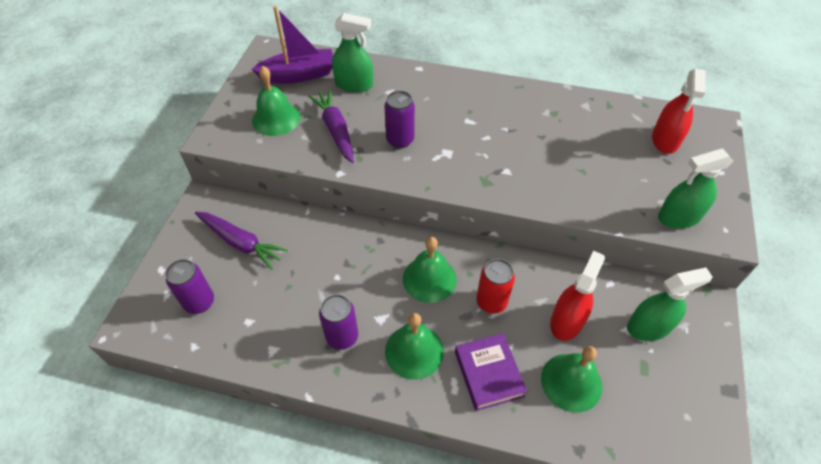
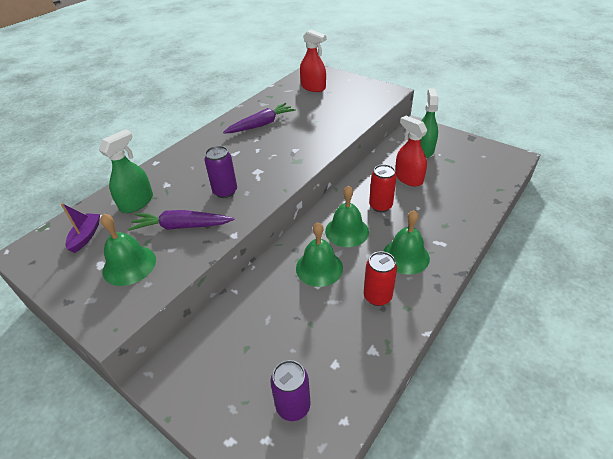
camera: 65 degrees left, 10 degrees down
(241, 243) = (239, 353): purple carrot -> purple carrot (261, 124)
(299, 75) = (86, 236): purple boat -> purple boat, size x0.58
(342, 337) = (377, 296): purple can -> red can
(488, 373) = (435, 223): purple book -> none
(571, 382) = (451, 190): green bell -> green bell (319, 268)
(679, 217) = (372, 101): green spray bottle -> none

